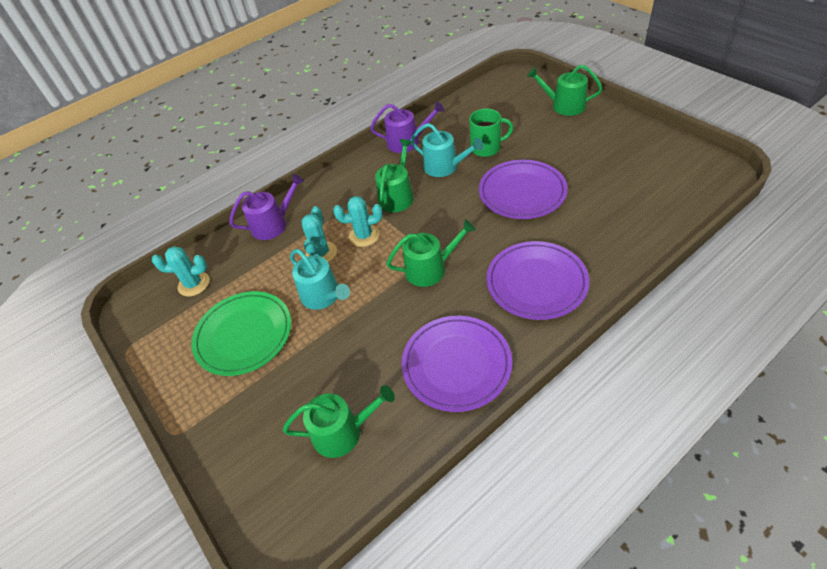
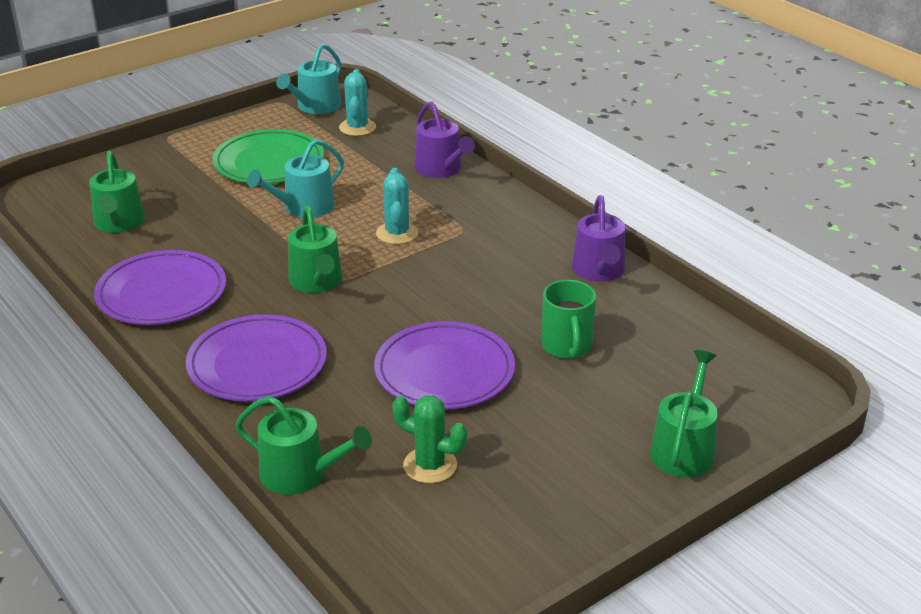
camera: 85 degrees right, 15 degrees down
(321, 253) = (376, 204): turquoise cactus -> none
(397, 196) = (469, 260): green watering can -> green watering can (300, 474)
(445, 167) = (527, 303): turquoise watering can -> turquoise watering can (315, 106)
(610, 187) = (430, 465): none -> green cactus

